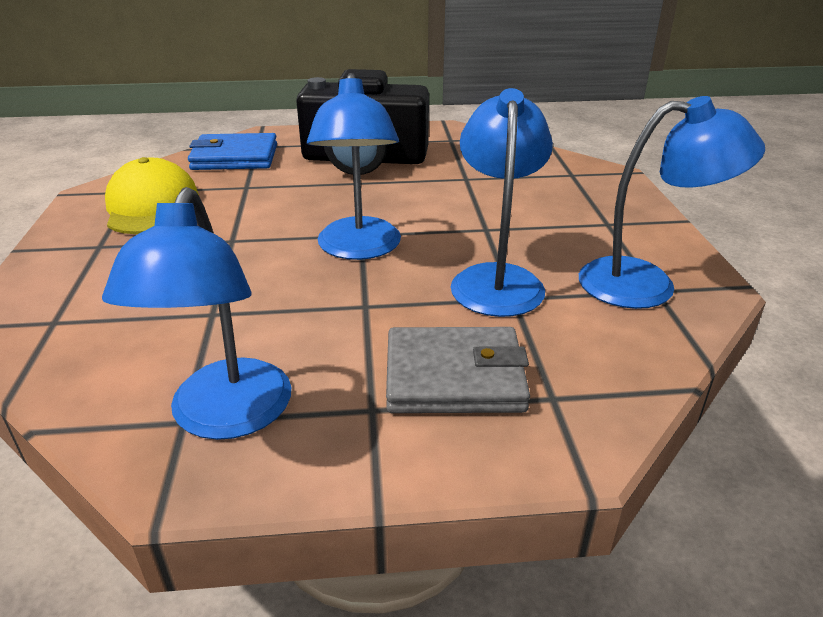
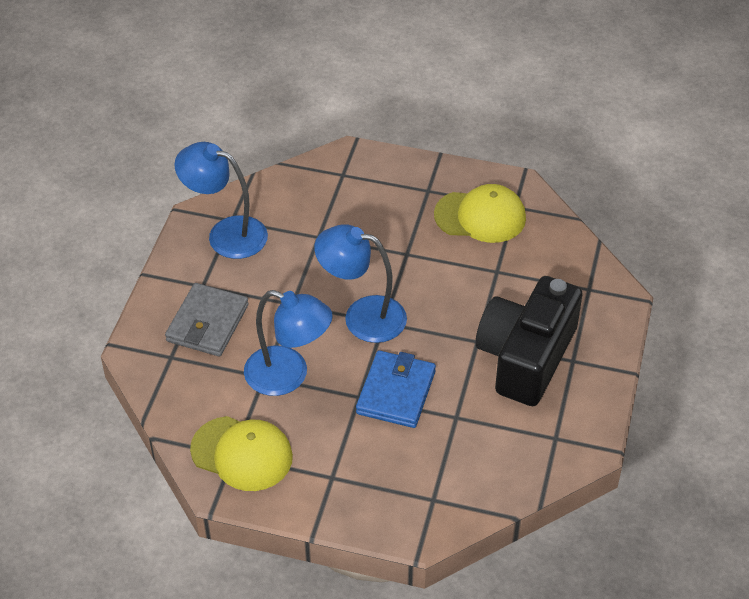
camera: 110 degrees right, 15 degrees up
(235, 157) = (564, 271): blue wallet -> blue wallet (396, 392)
(646, 284) = (242, 453): blue lamp -> yellow cap

